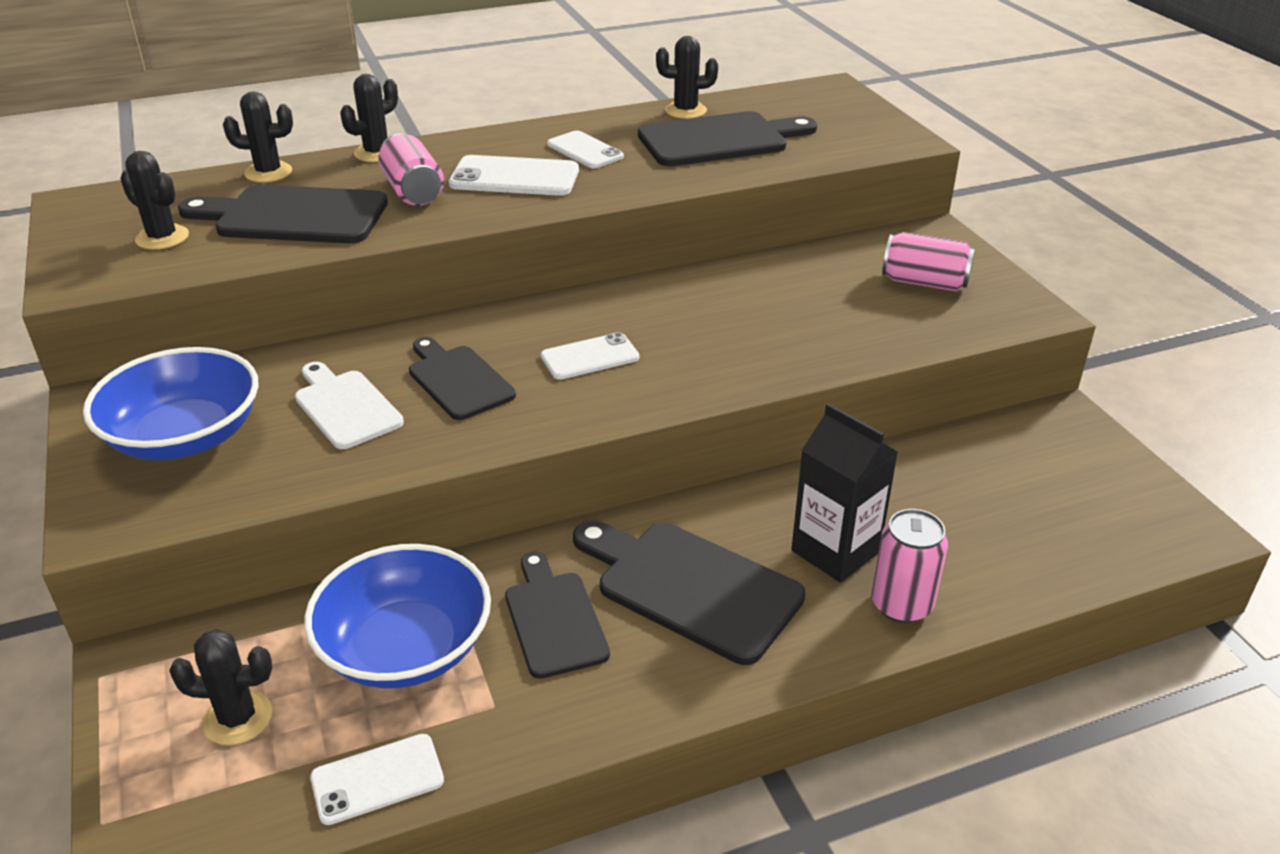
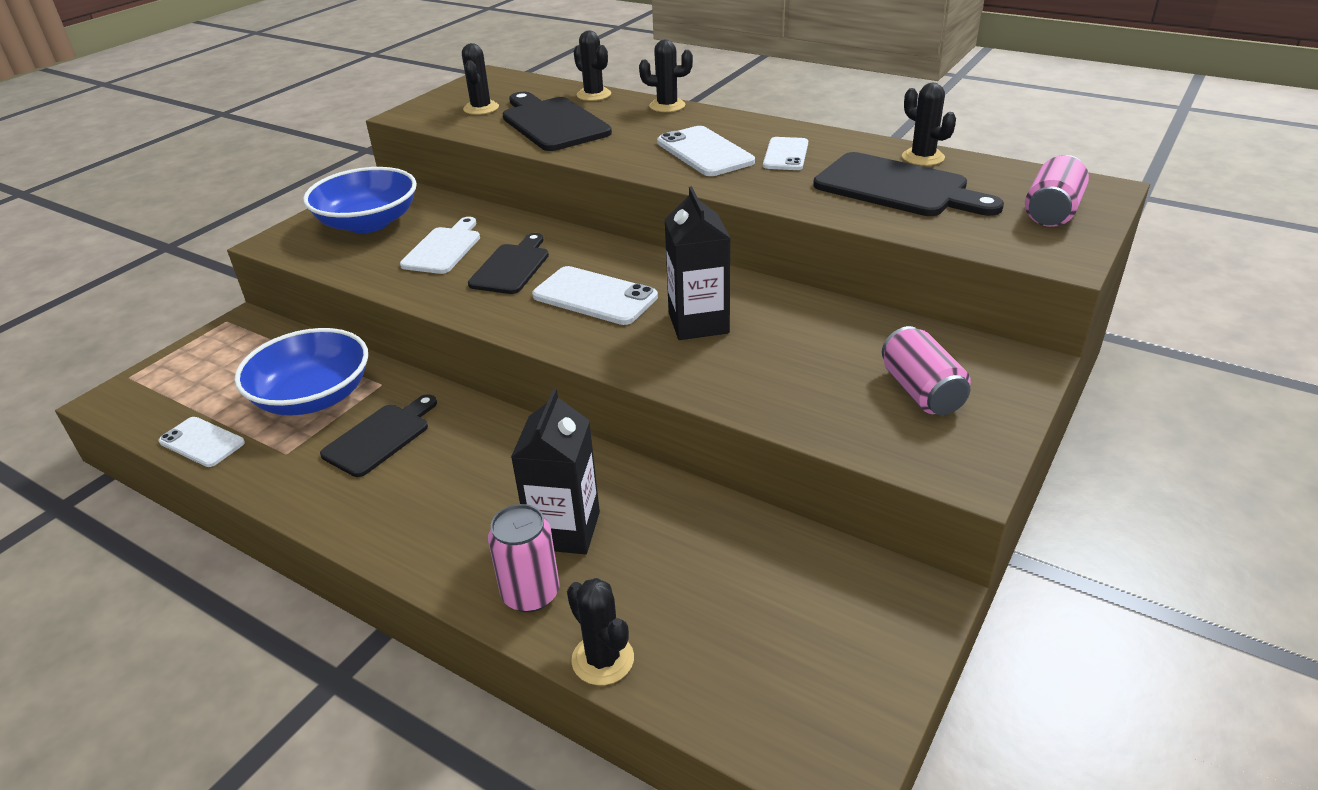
camera: 55 degrees right, 0 degrees up
(238, 718) = (221, 375): black cactus -> black cactus (603, 659)
(413, 191) = (634, 135): pink can -> pink can (1052, 212)
(590, 357) = (595, 296): white phone -> white phone, size x1.50
(690, 587) = (460, 478): black cutting board -> none
(710, 326) = (698, 323): none -> black carton

